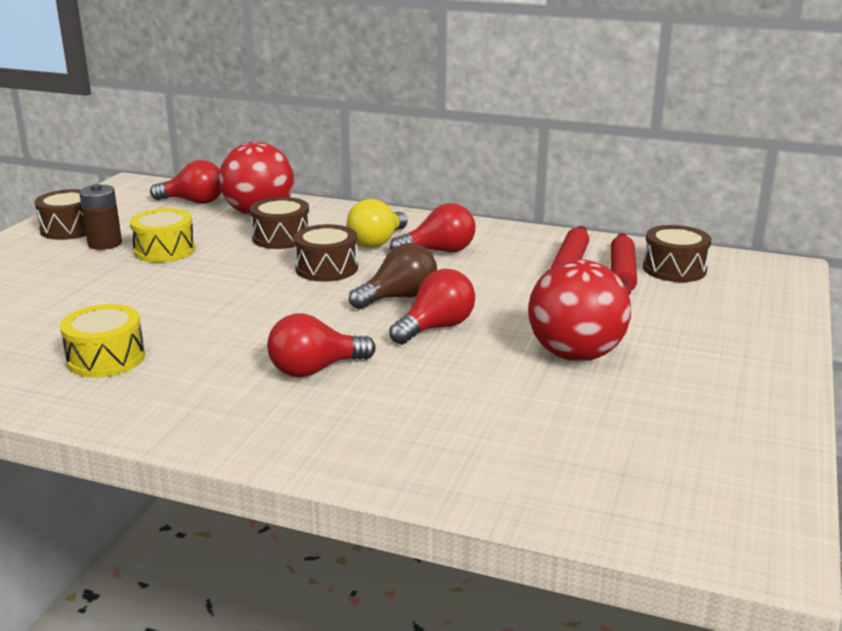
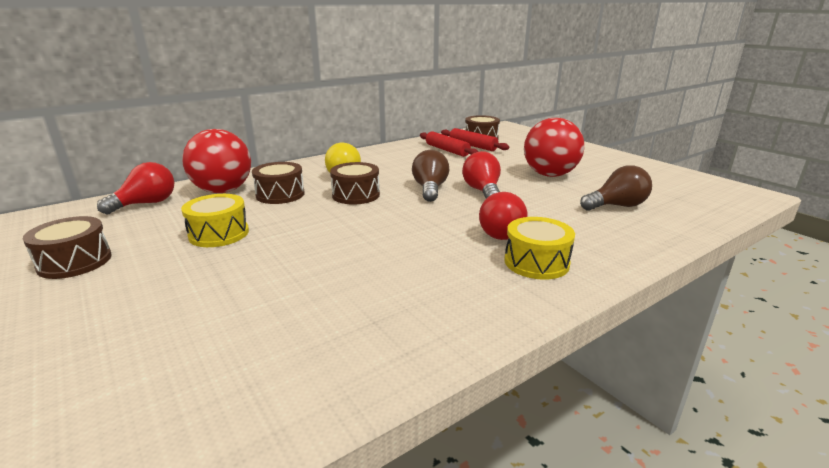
camera: 55 degrees left, 0 degrees up
(105, 244) = (149, 253): brown battery -> none
(106, 358) = (391, 300): yellow drum -> yellow drum (536, 262)
(439, 251) = (383, 166): red light bulb -> none
(508, 427) = (616, 206): none -> brown light bulb

